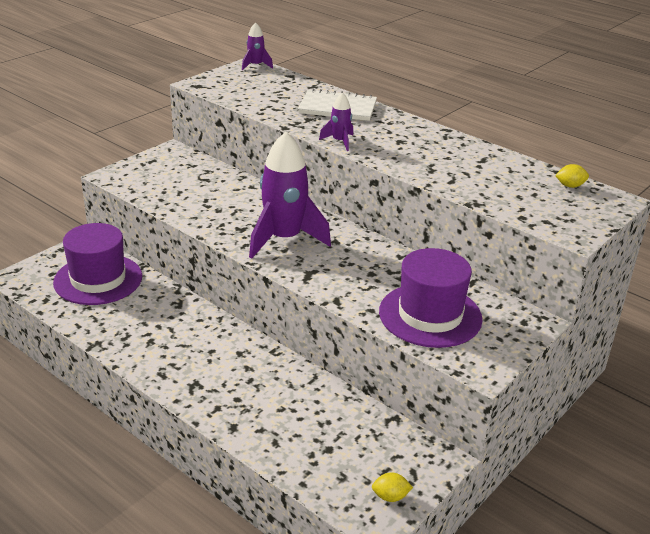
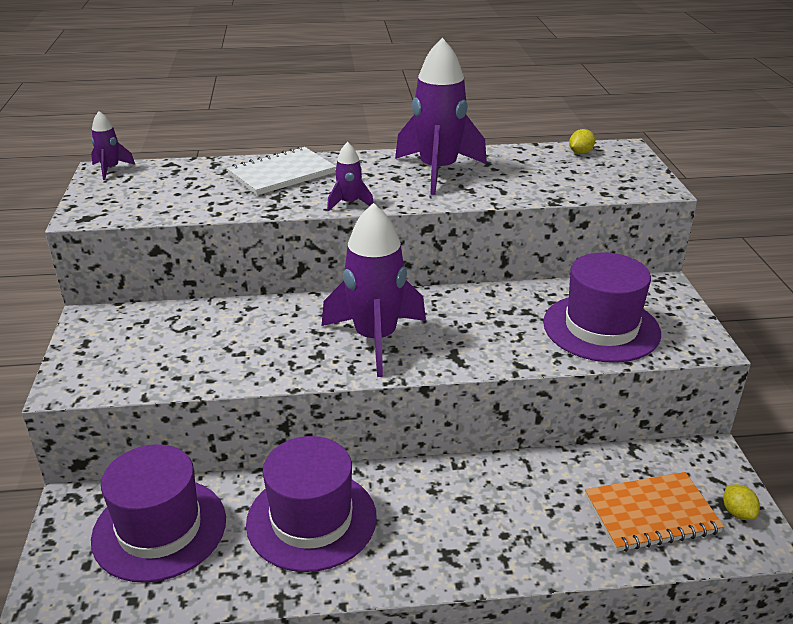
camera: 45 degrees left, 0 degrees up
(162, 322) = (311, 519): none -> purple hat
(335, 454) = (651, 514): none -> orange notebook
(390, 496) = (737, 513): yellow lemon -> yellow lemon turned 60 degrees counterclockwise
(436, 149) = (438, 171): none -> purple rocket

